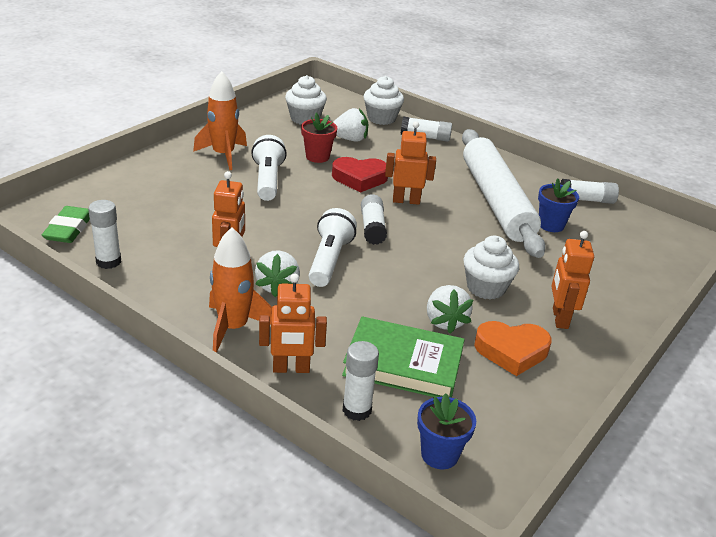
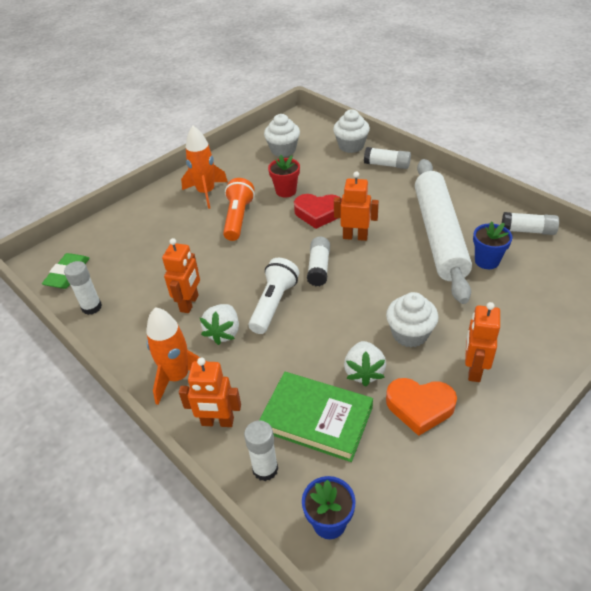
camera: 15 degrees right, 10 degrees up
(268, 180) = (238, 218): white flashlight -> orange flashlight
(349, 139) = (318, 170): white strawberry -> none

